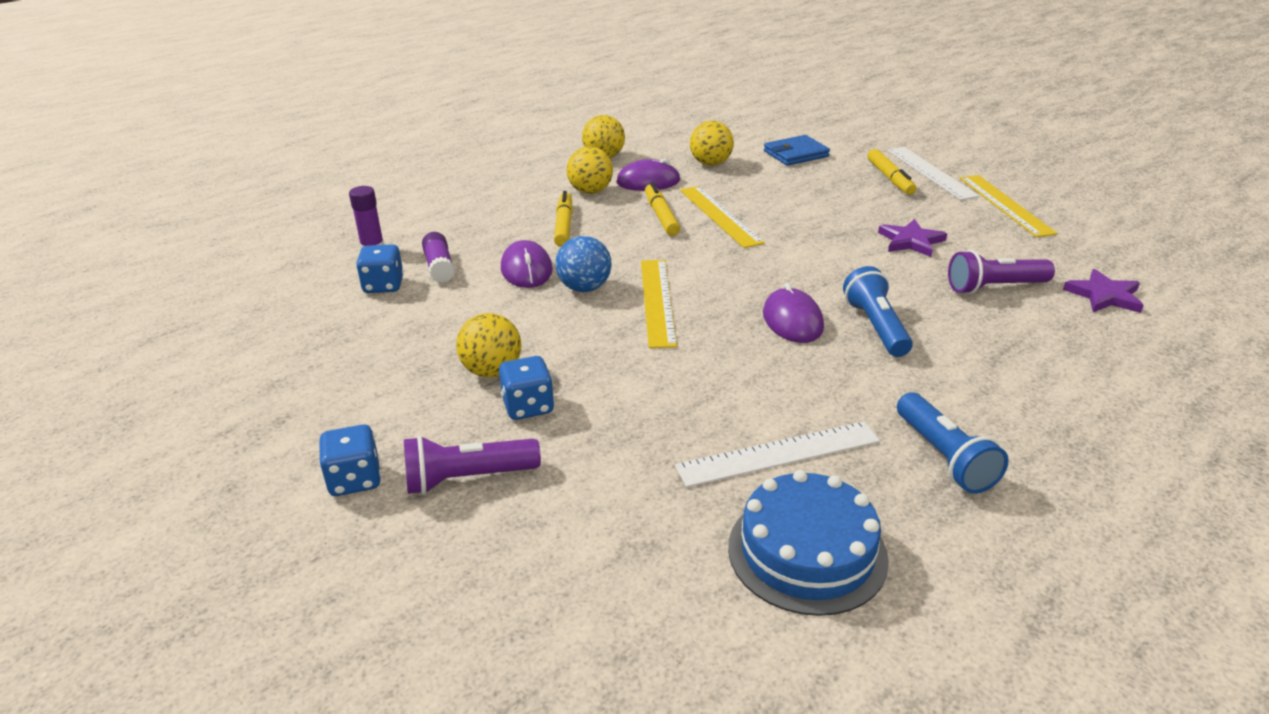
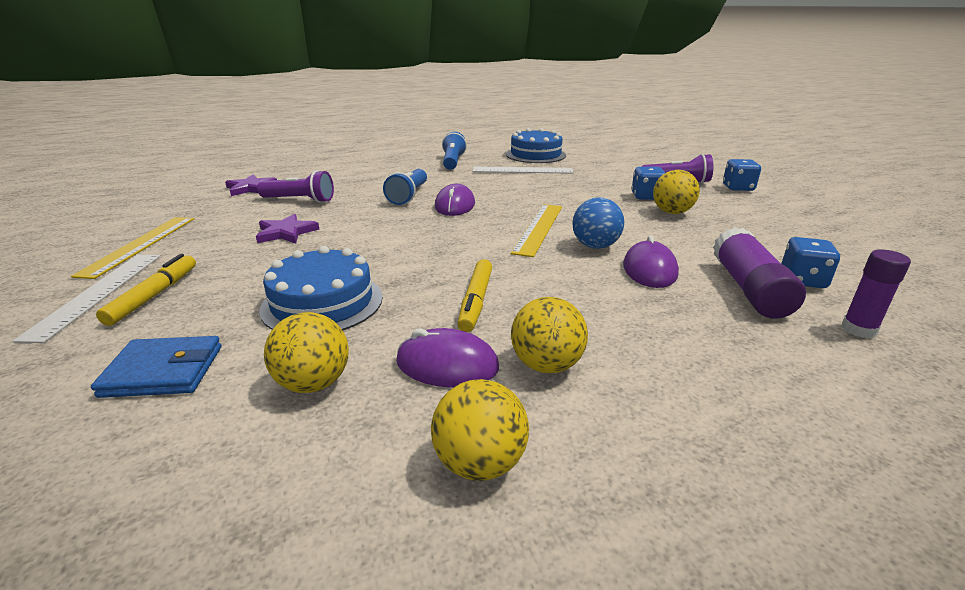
camera: 160 degrees left, 5 degrees down
(439, 267) = (749, 289): purple glue stick -> purple glue stick, size x1.61
(564, 225) = (601, 312): yellow marker -> none
(720, 216) = (411, 288): yellow ruler -> none
(769, 195) = (322, 302): none -> blue cake

